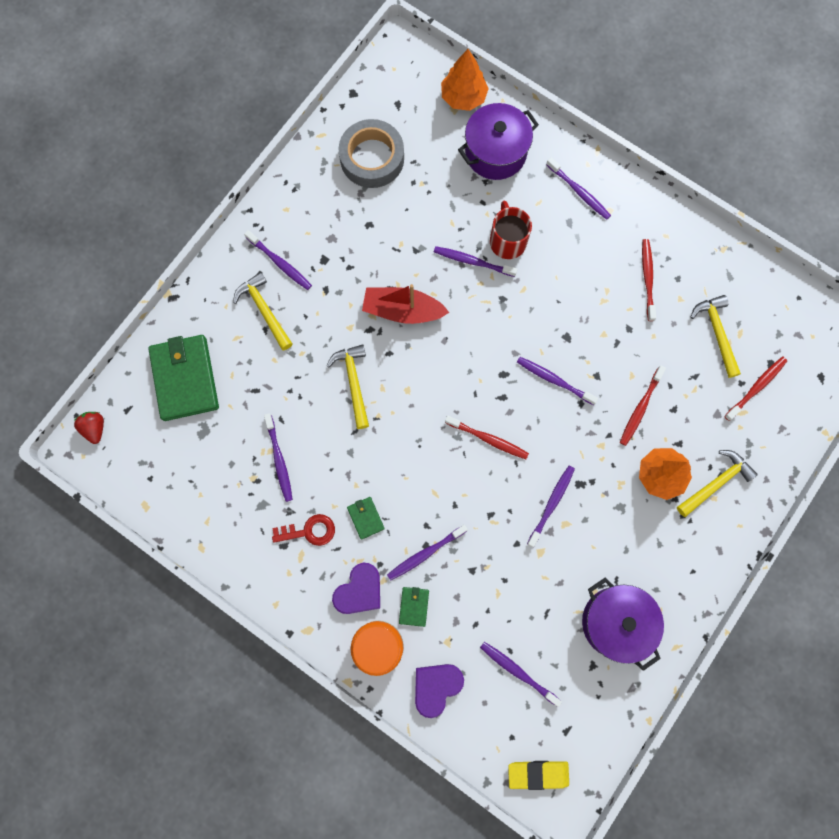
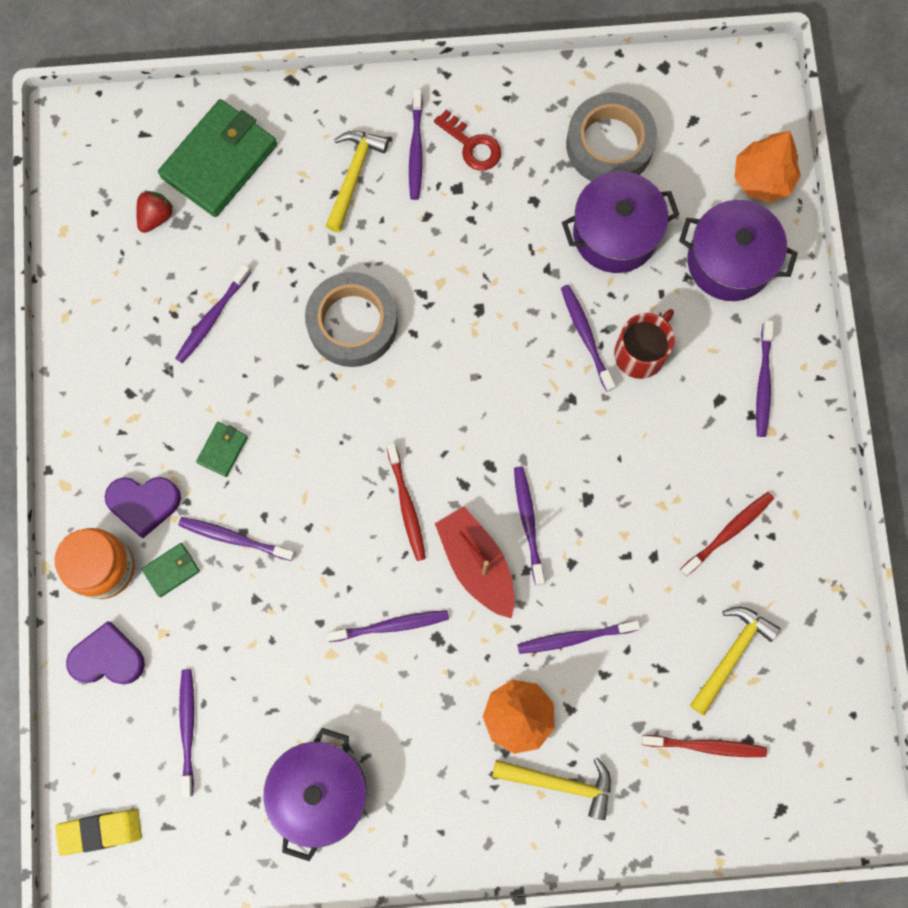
camera: 50 degrees right, 0 degrees up
(95, 428) = (100, 121): red strawberry -> red strawberry (156, 217)
(309, 531) = (164, 406): red key -> red key (472, 145)
(353, 382) = (352, 323): yellow hammer -> grey tape
(403, 310) = (471, 309): red boat -> red boat (476, 564)
(427, 198) = (615, 234): none -> purple pot
(538, 773) = (100, 831): yellow eraser -> yellow eraser turned 60 degrees counterclockwise
(640, 408) = (574, 638): red toothbrush -> purple toothbrush

